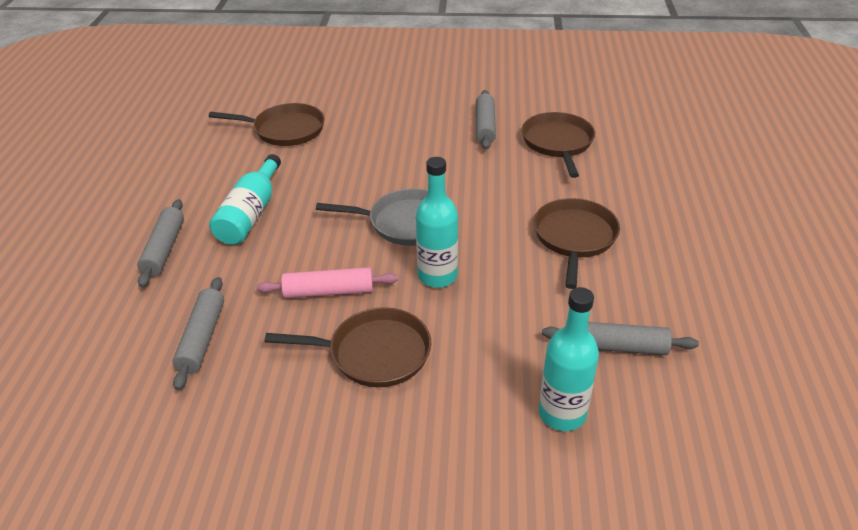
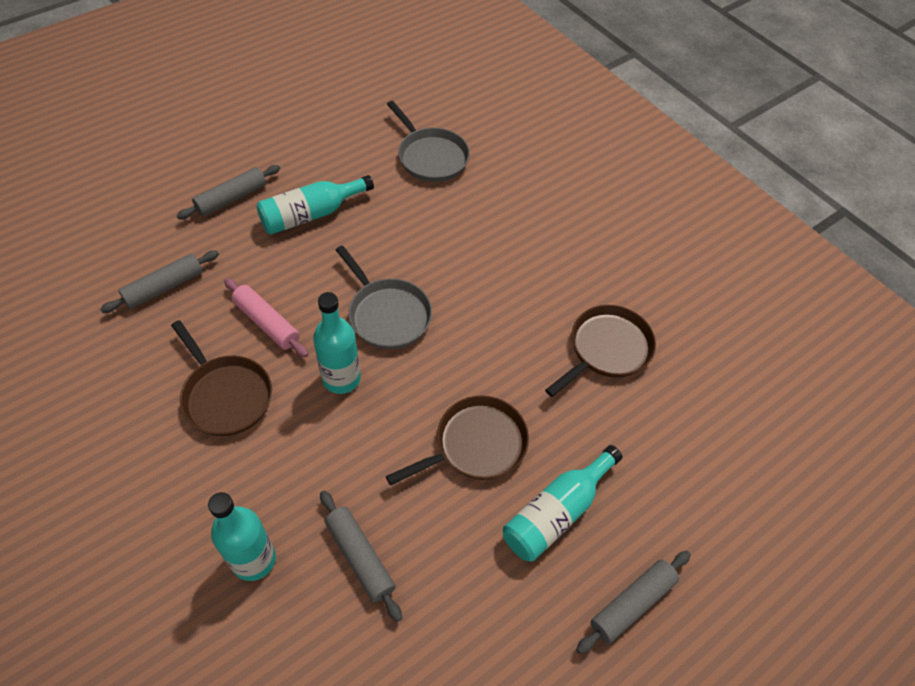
camera: 45 degrees right, 15 degrees up
(285, 130) = (431, 157): brown pan -> grey pan
(485, 126) = (575, 279): grey rolling pin -> grey rolling pin (632, 604)
(667, 229) = (556, 512): none -> turquoise bottle

